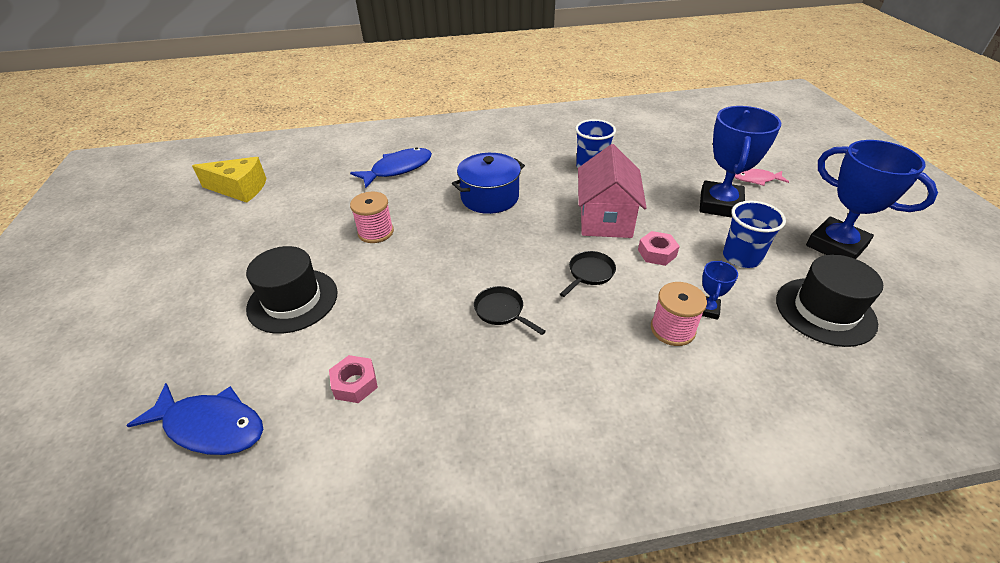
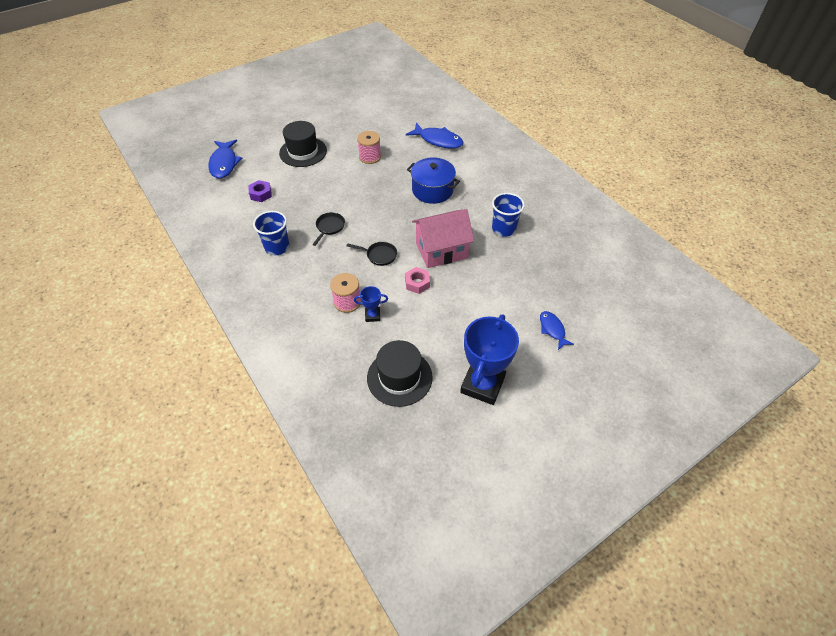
camera: 65 degrees right, 10 degrees up
(240, 189) = (379, 92): yellow cheese -> none
(355, 383) = (261, 194): pink nut -> purple nut
(720, 205) = (498, 310): blue trophy -> none
(741, 257) = (437, 328): blue cup -> blue cup (277, 247)
(756, 179) = (552, 329): pink fish -> blue fish

